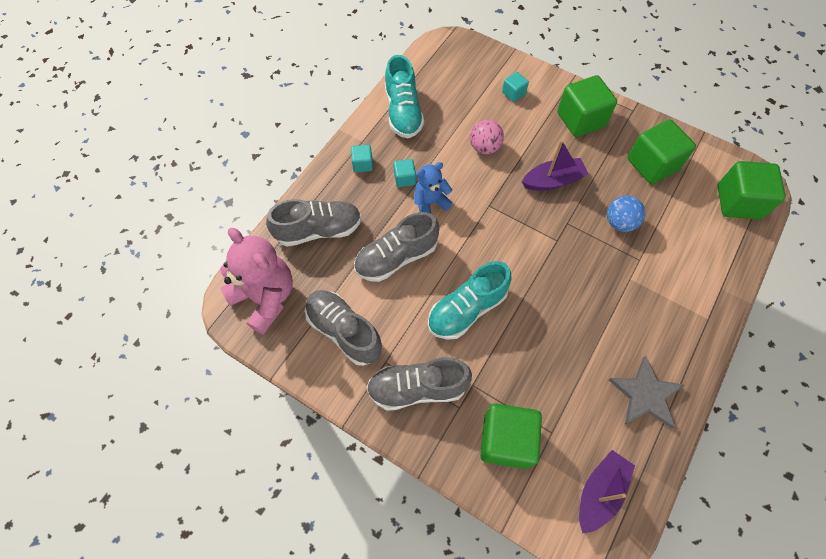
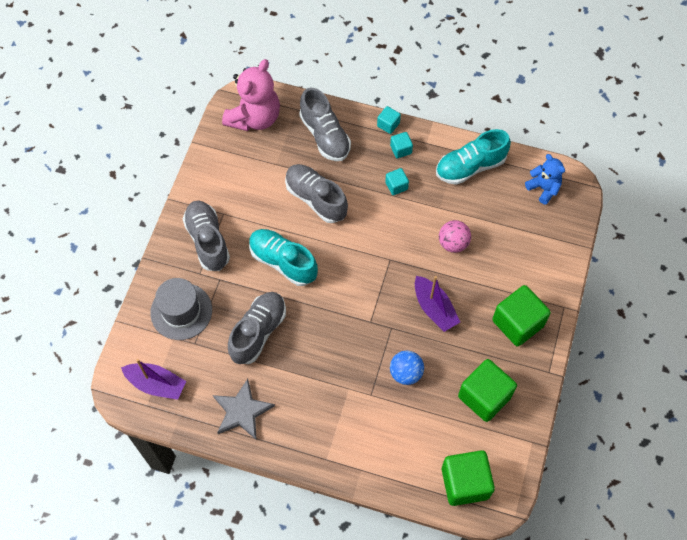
camera: 75 degrees right, 0 degrees up
(344, 331) = (241, 179): grey shoe -> grey shoe (258, 332)
(430, 202) = (378, 212): blue teddy bear -> blue teddy bear (543, 188)
(506, 440) = (181, 311): green cube -> grey hat
(513, 93) = (529, 256): turquoise cube -> turquoise cube (388, 124)

